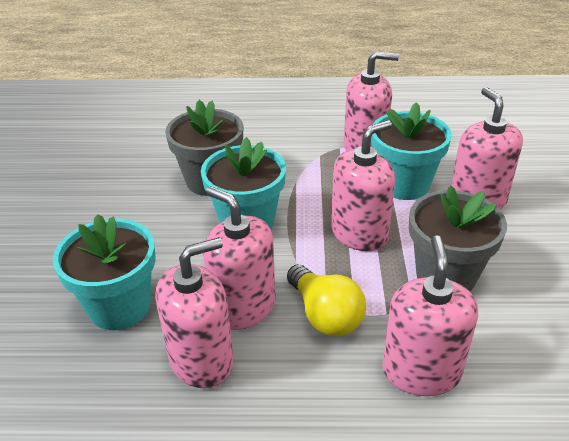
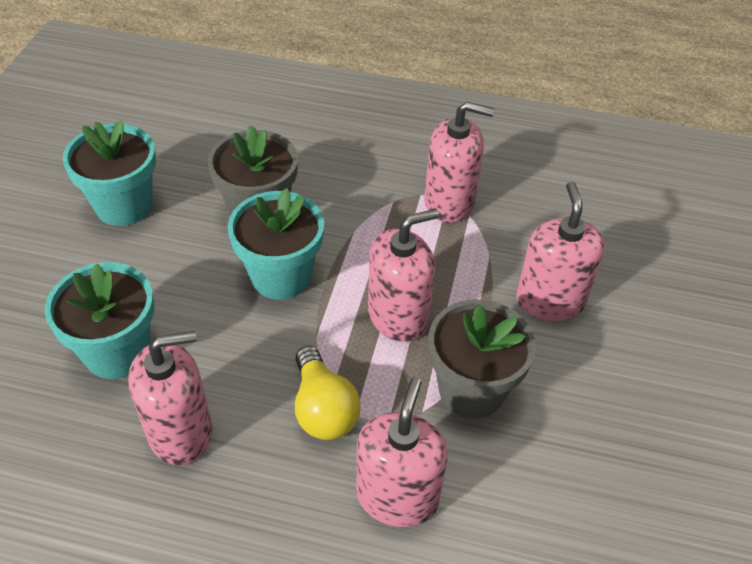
camera: 10 degrees right, 10 degrees up
(243, 307) = (242, 380): pink soap dispenser -> none
(404, 184) = (474, 261): turquoise flower pot -> turquoise flower pot (124, 205)

